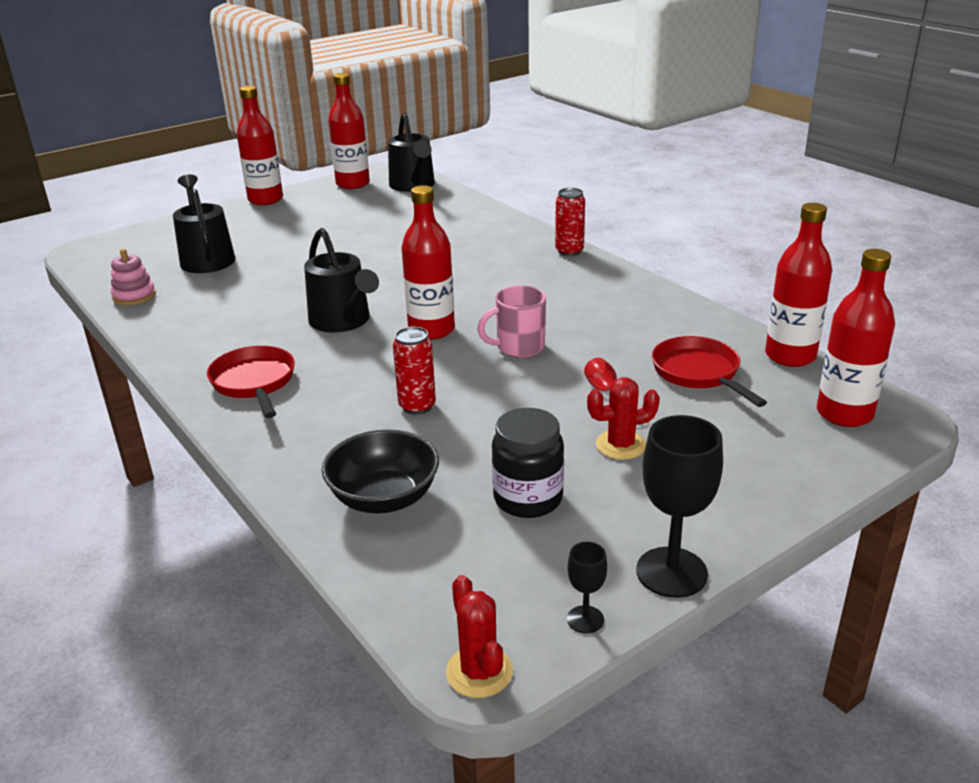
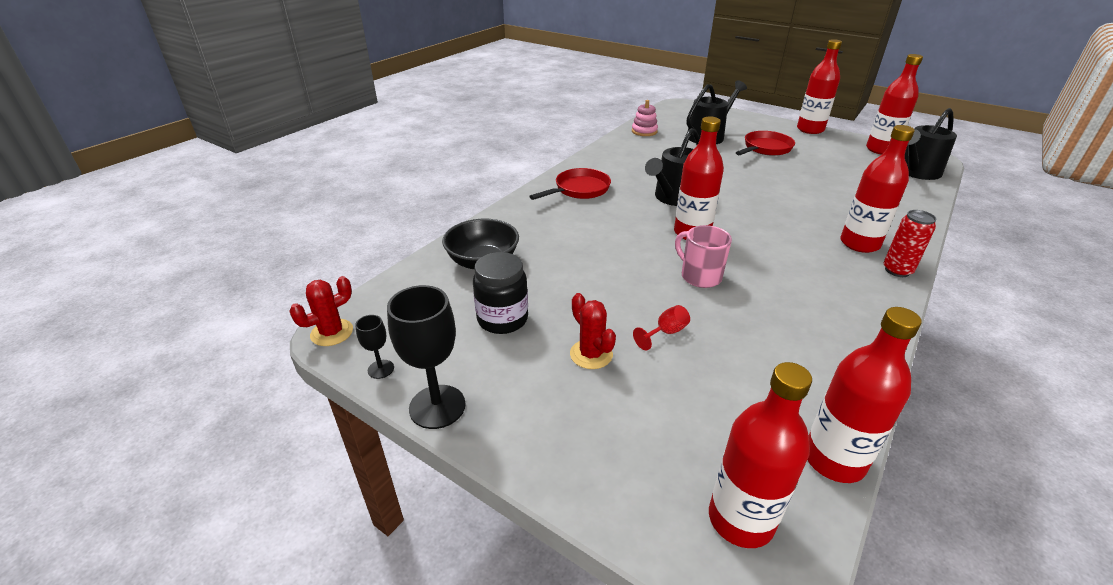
camera: 70 degrees right, 5 degrees up
(417, 406) = (589, 250): red can -> none
(517, 252) = (859, 244): none -> red bottle
(698, 373) = (739, 388): red pan -> red pan (765, 148)

